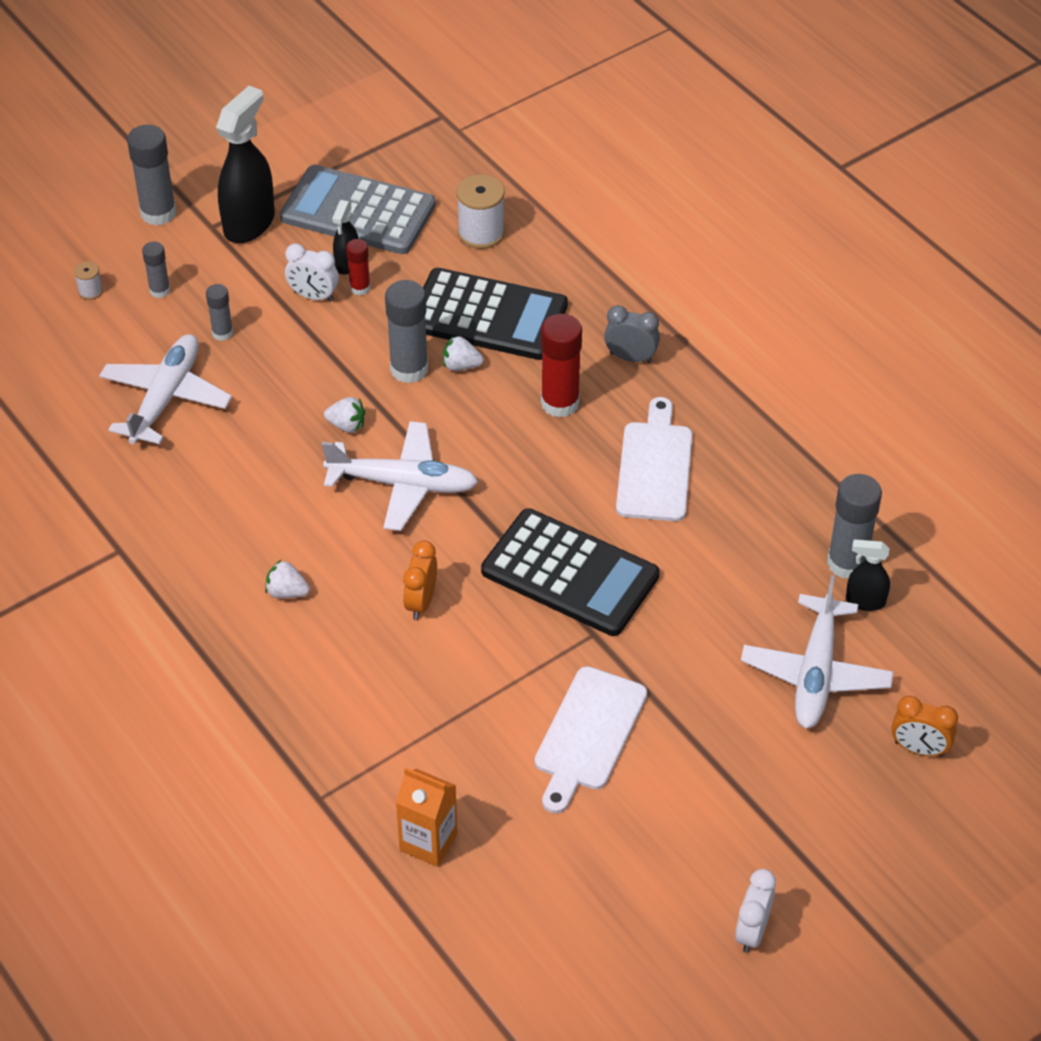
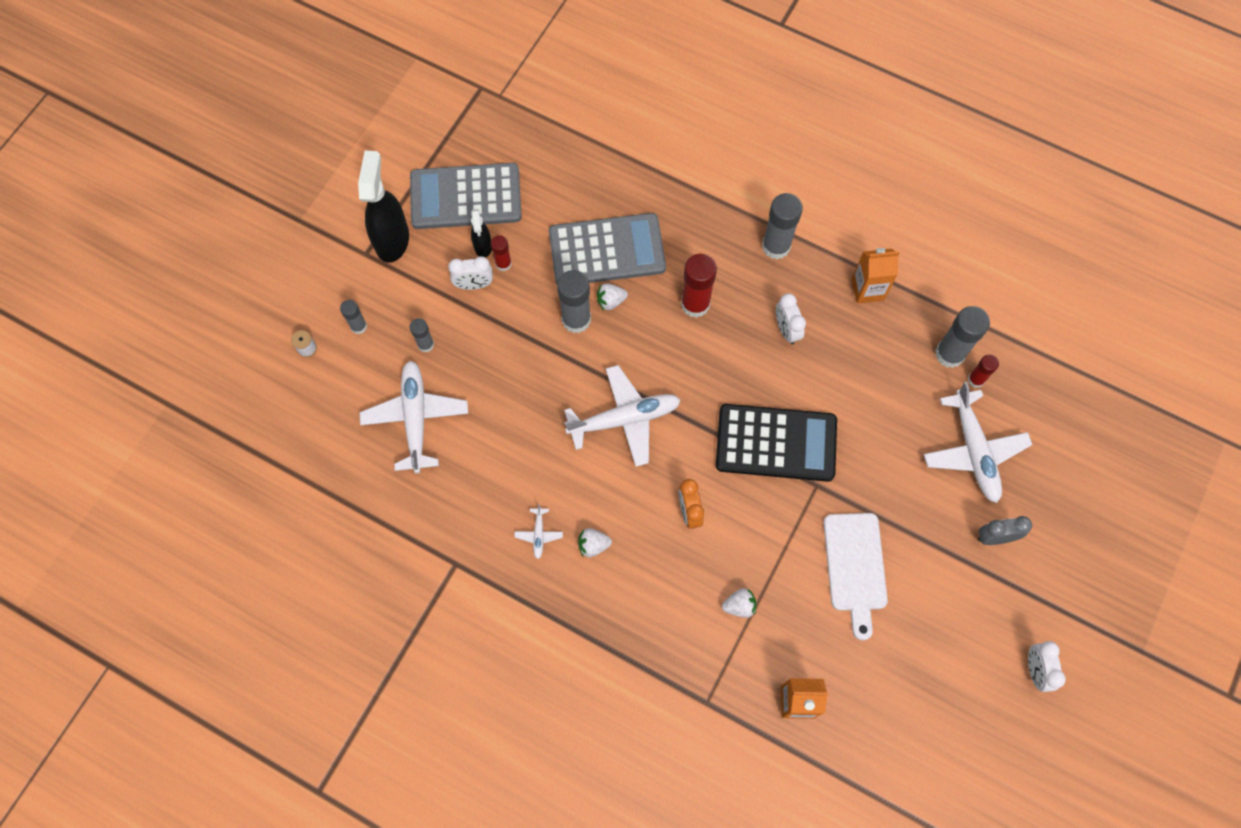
camera: 25 degrees left, 20 degrees up
(158, 213) = (318, 257): grey glue stick -> grey glue stick (776, 246)
(231, 558) = (539, 534): none -> white plane
(347, 425) = (558, 386): white strawberry -> white strawberry (739, 606)
(481, 233) = (564, 180): white spool -> none
(488, 316) = (607, 250): black calculator -> grey calculator
(630, 357) = (723, 245): grey clock -> grey clock (994, 537)
(655, 467) = (786, 330): white cutting board -> white clock
(783, 461) = (867, 289): none -> orange carton
(865, 601) = (976, 380): black spray bottle -> red glue stick
(919, 749) = (1066, 480): orange clock -> none

